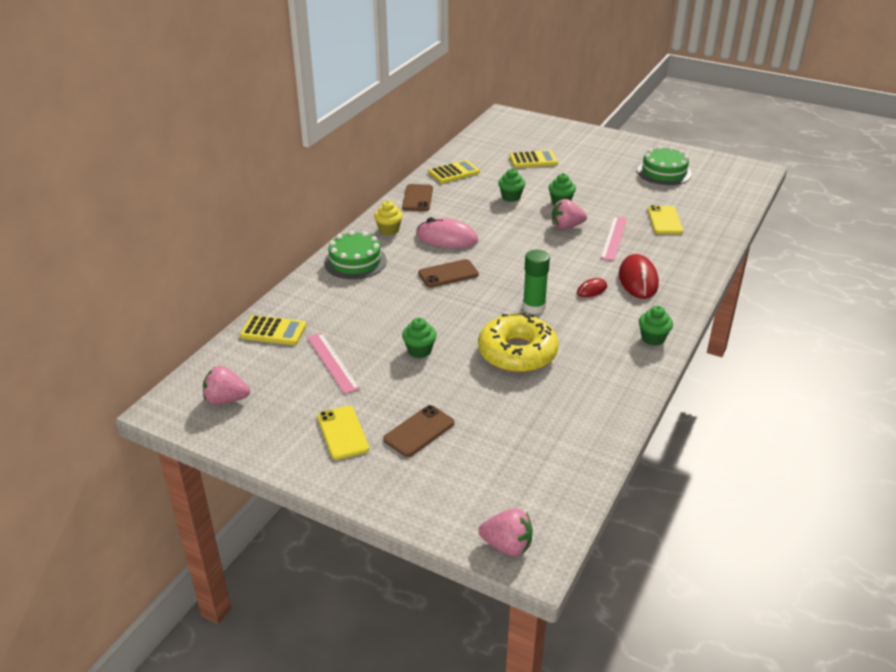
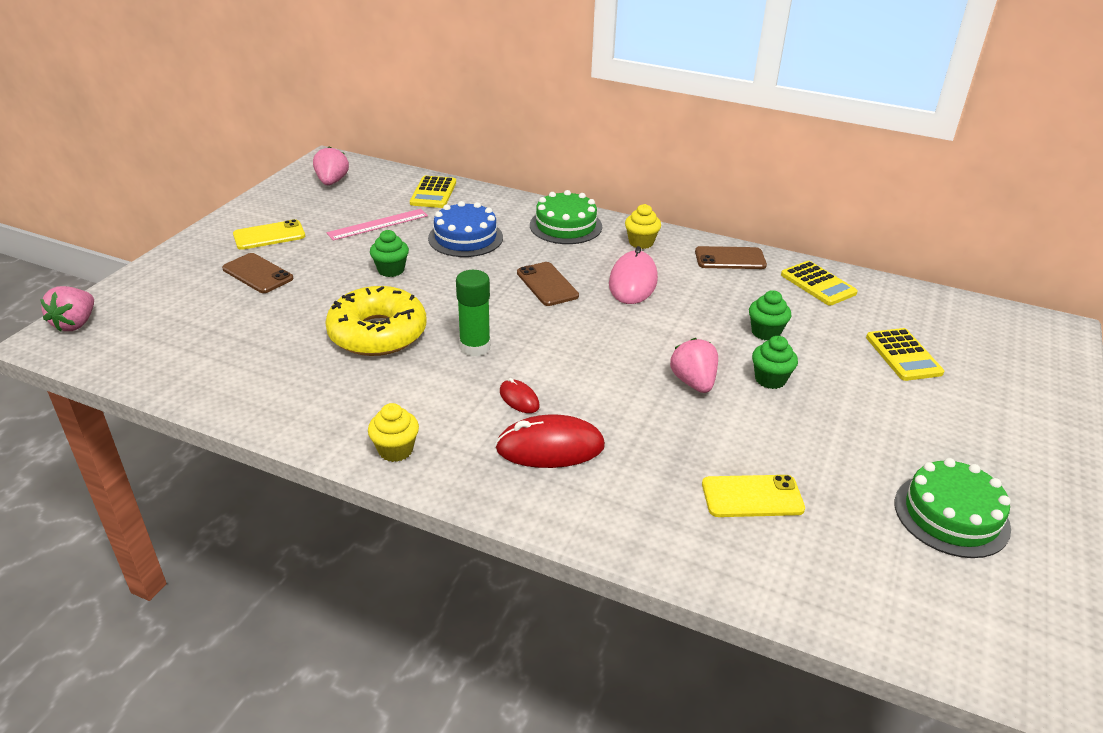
camera: 85 degrees right, 0 degrees up
(367, 312) = (465, 238): none -> blue cake
(614, 238) = (672, 430): pink ruler -> none
(653, 338) = (395, 450): green cupcake -> yellow cupcake

